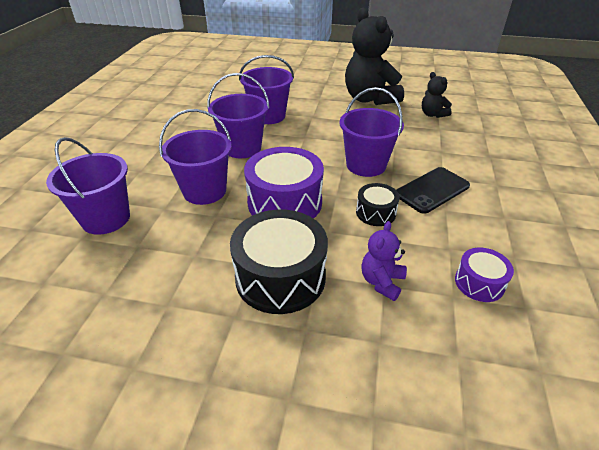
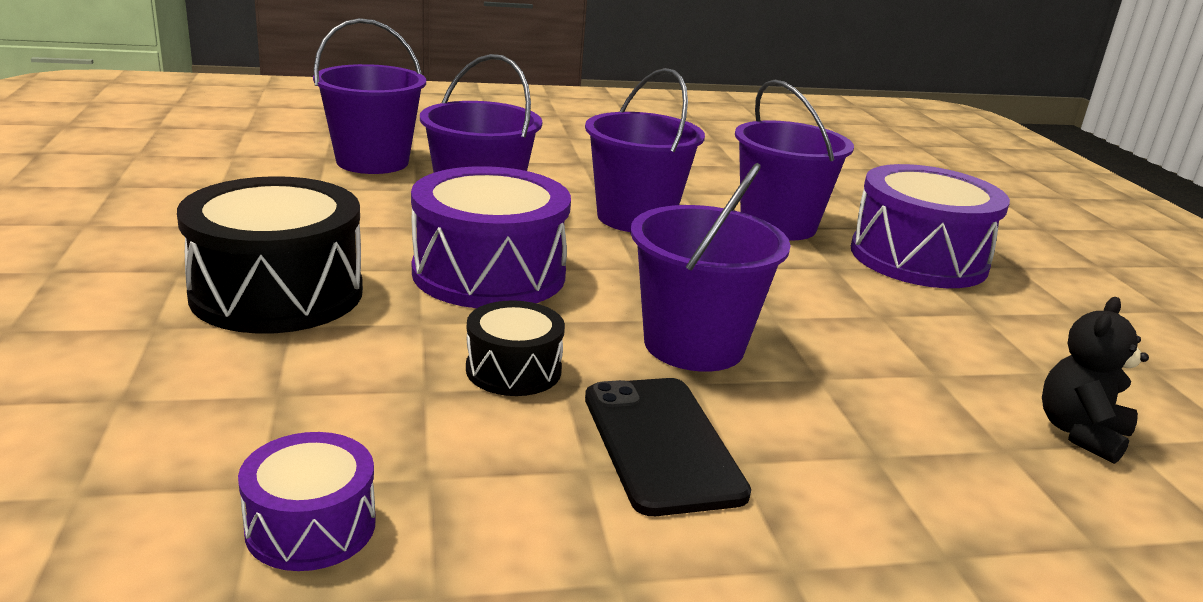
camera: 65 degrees right, 15 degrees down
(312, 98) = (918, 258): none -> purple drum
(369, 99) = (1022, 328): black teddy bear -> none
(381, 282) = (285, 391): purple teddy bear -> none
(432, 190) = (661, 444): black phone -> black phone turned 45 degrees clockwise

